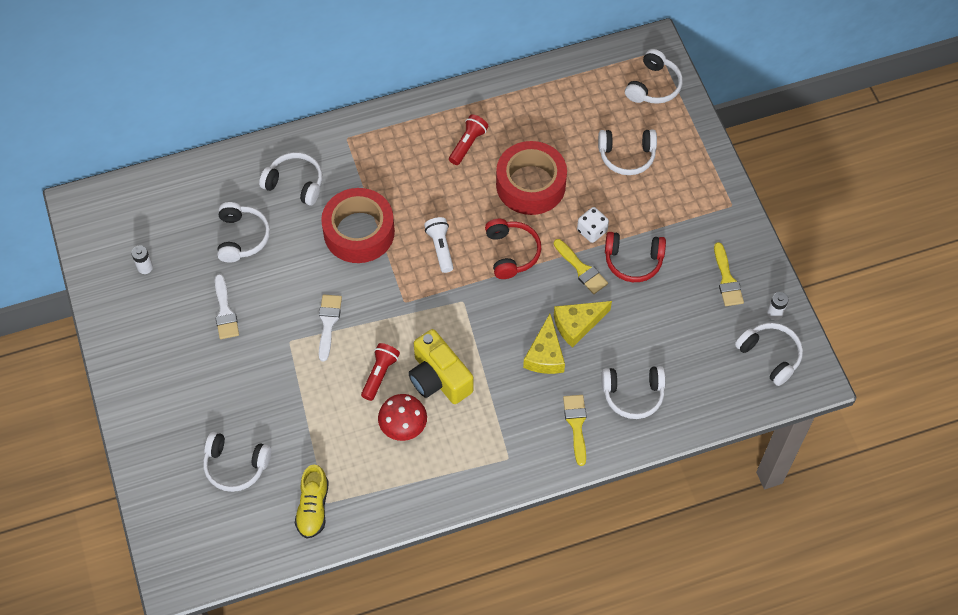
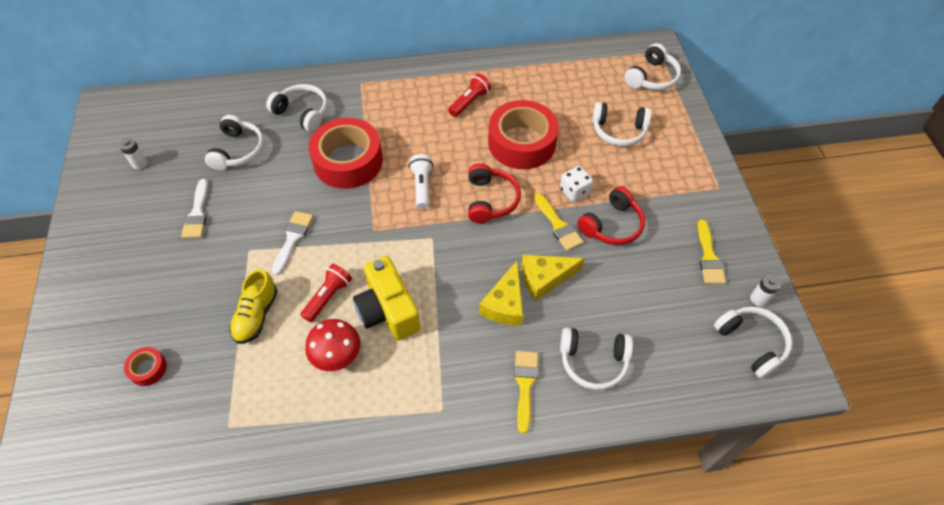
camera: 10 degrees right, 5 degrees down
(235, 466) = (148, 369): white headphones -> red tape
(313, 507) = (212, 430): yellow shoe -> yellow shoe (256, 315)
(633, 261) = (612, 225): red headphones -> red headphones turned 60 degrees counterclockwise

